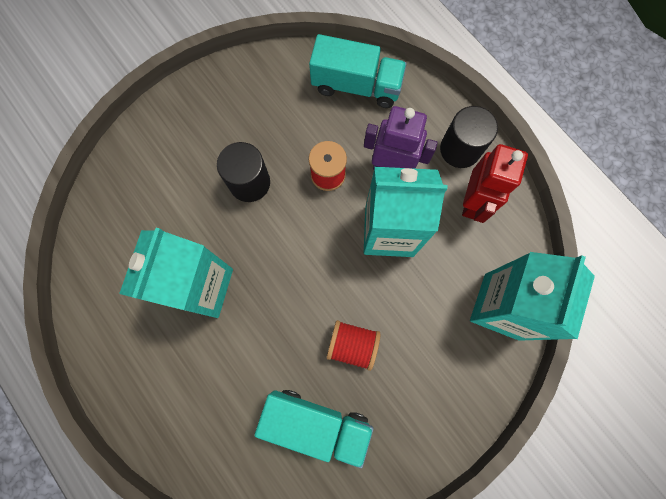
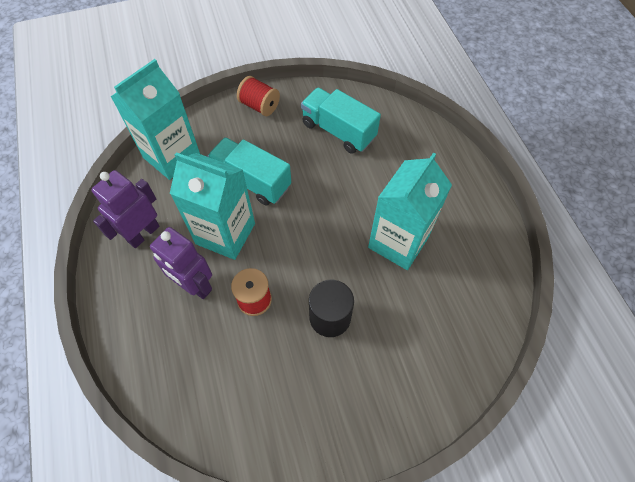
camera: 160 degrees left, 15 degrees down
(352, 345) = (293, 166): red spool -> red spool (259, 106)
(356, 86) = (183, 383): turquoise truck -> turquoise truck (251, 181)
(460, 149) = (125, 281): black cylinder -> none
(473, 202) = (143, 233): red robot -> purple robot

